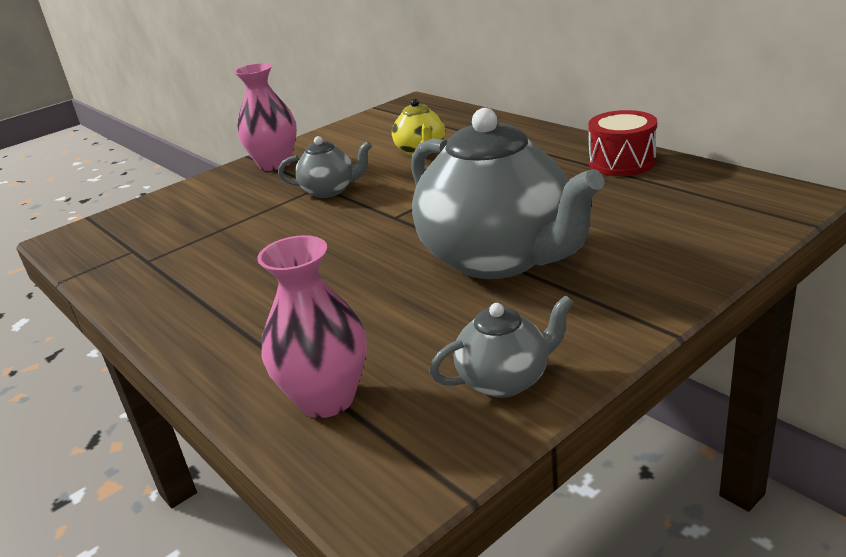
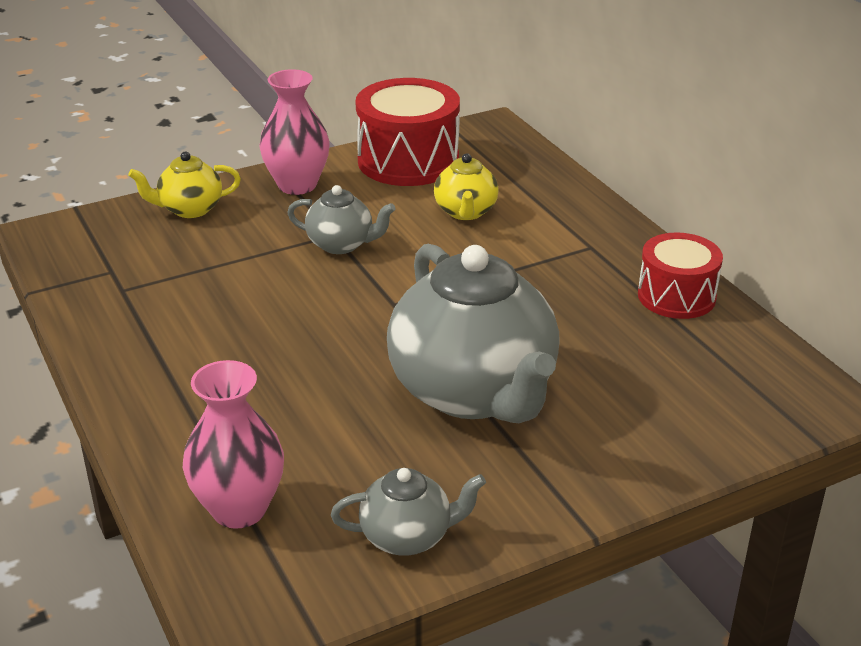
camera: 10 degrees right, 5 degrees up
(189, 197) = (189, 209): none -> yellow teapot
(358, 133) = (408, 161): none -> red drum

